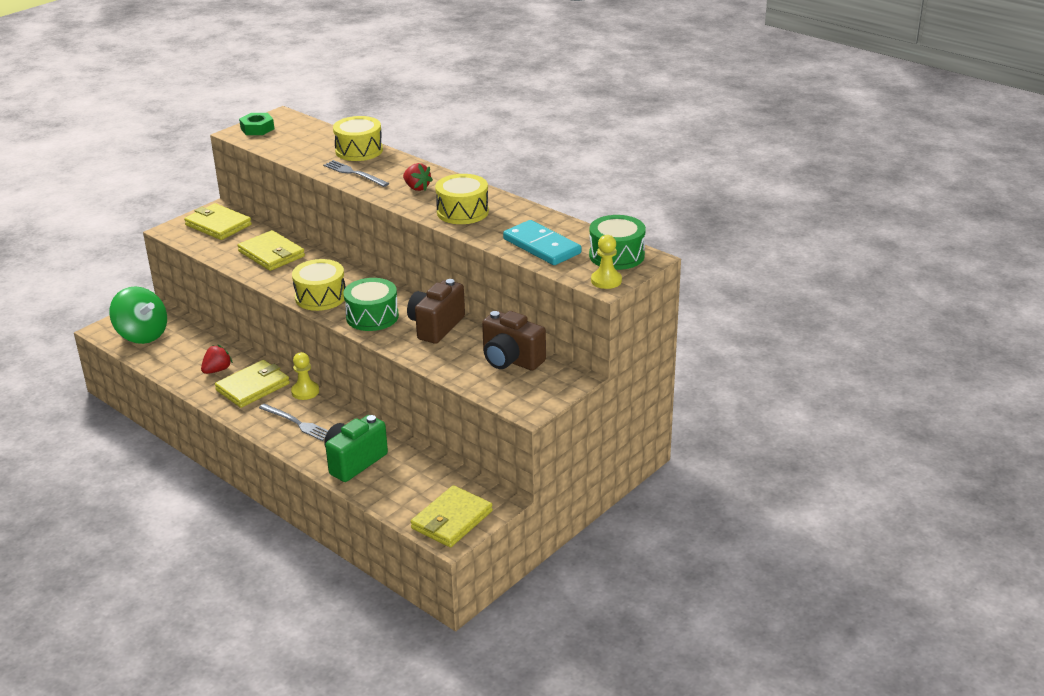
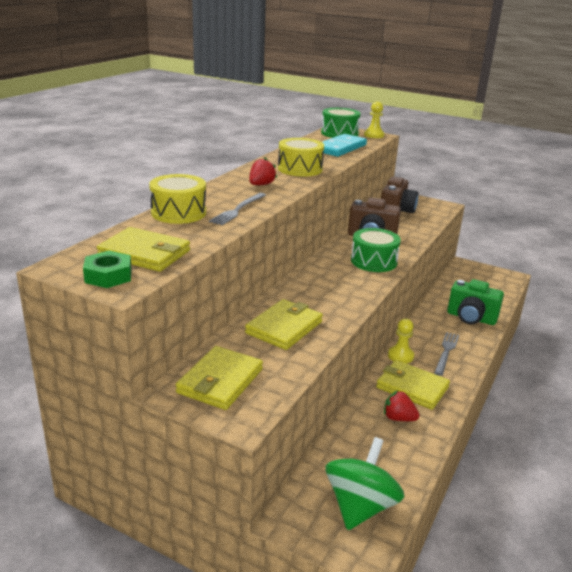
camera: 105 degrees left, 5 degrees down
(320, 297) = (356, 287): yellow drum -> none
(452, 520) = (495, 277): yellow wallet -> yellow wallet (145, 253)

